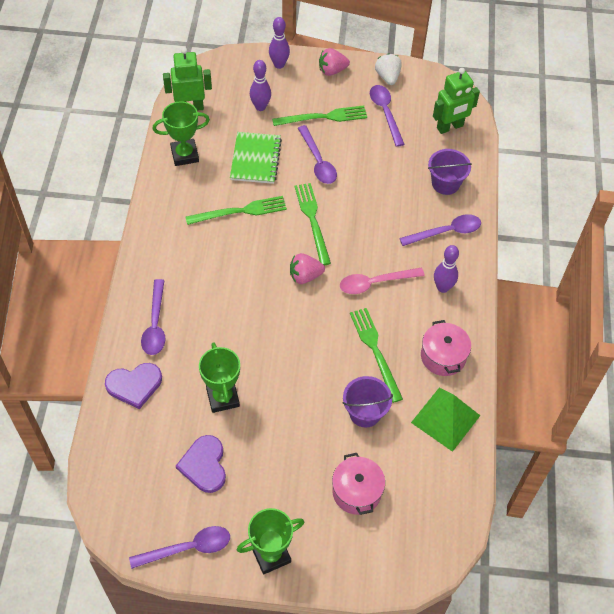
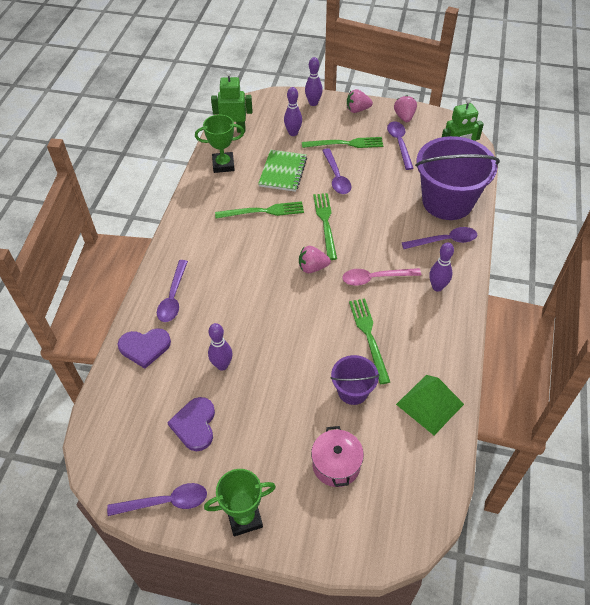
camera: 10 degrees right, 5 degrees down
(223, 397) = (222, 365): green trophy -> purple bowling pin
(387, 77) = (404, 117): white strawberry -> pink strawberry
(443, 356) = (432, 347): pink pot -> none
(445, 183) = (447, 201): purple bucket -> purple bucket, size x2.02

